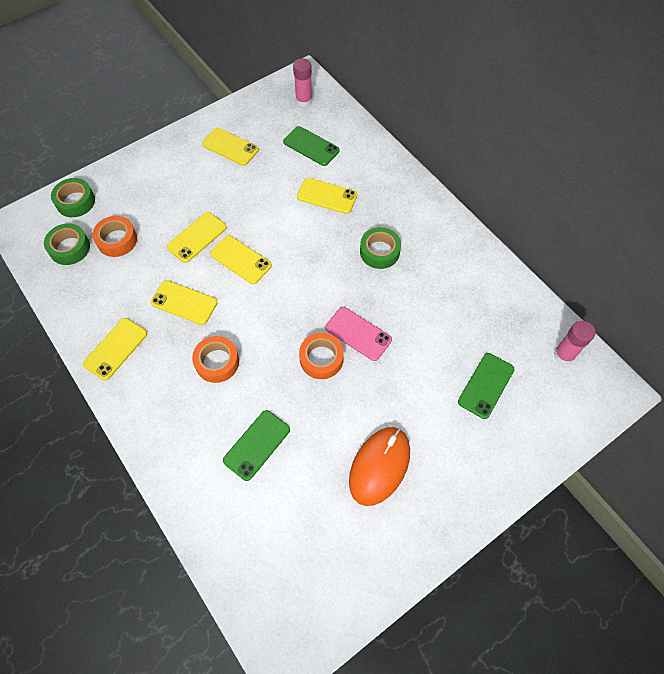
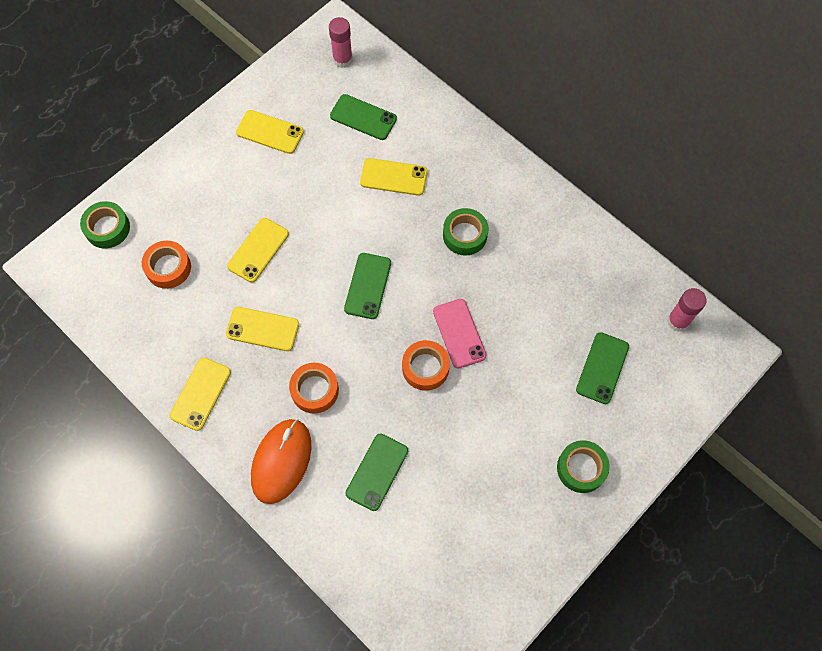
camera: 10 degrees left, 5 degrees up
(69, 248) = (116, 285): green tape -> green tape (581, 468)
(241, 260) = (313, 269): yellow phone -> none
(285, 281) = (368, 286): none -> green phone
(358, 334) = (459, 333): pink phone -> pink phone turned 45 degrees clockwise
(379, 466) = (508, 472): orange mouse -> orange mouse (281, 461)

